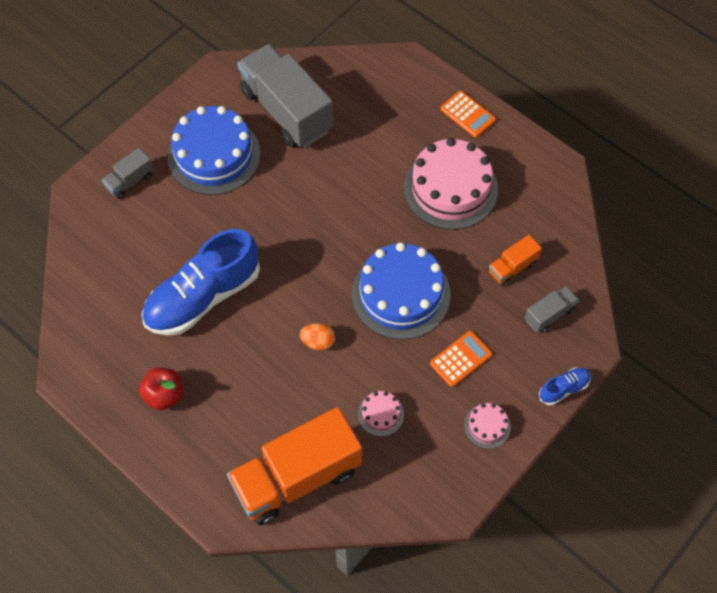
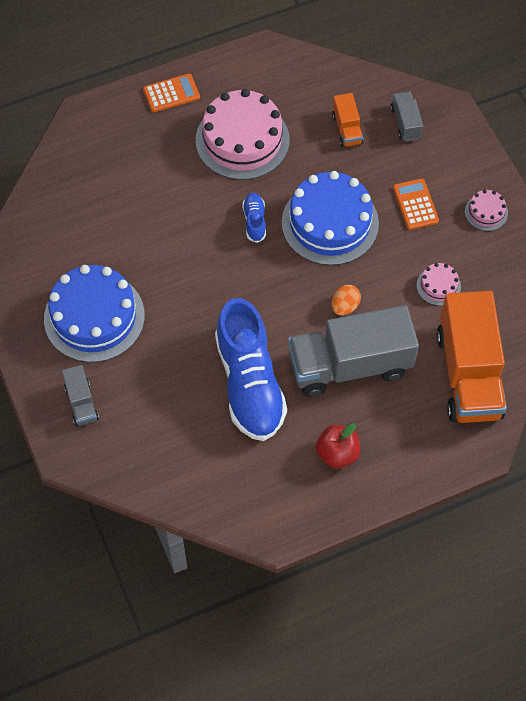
camera: 65 degrees left, 0 degrees up
(286, 111) = (79, 235): grey truck -> grey truck (350, 365)
(564, 388) = (478, 143): blue shoe -> blue shoe (254, 221)

